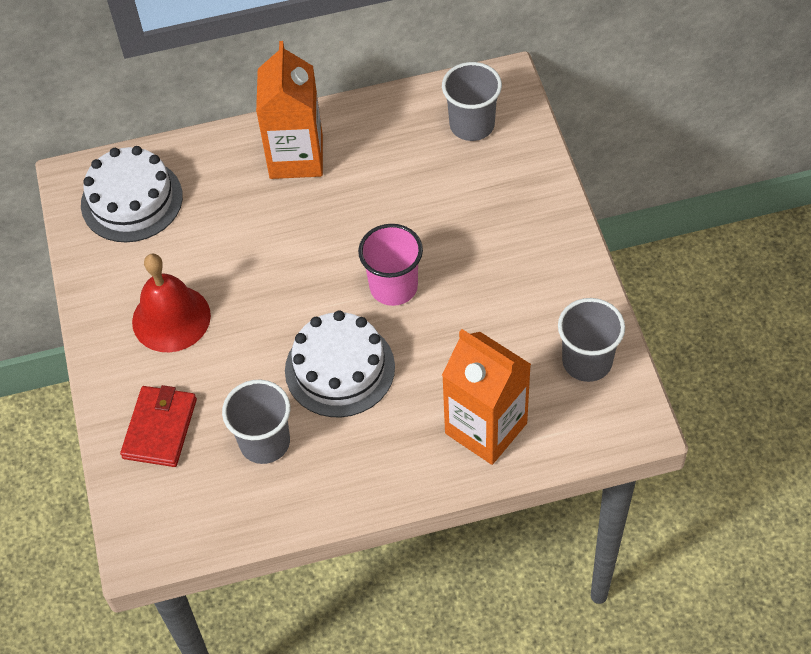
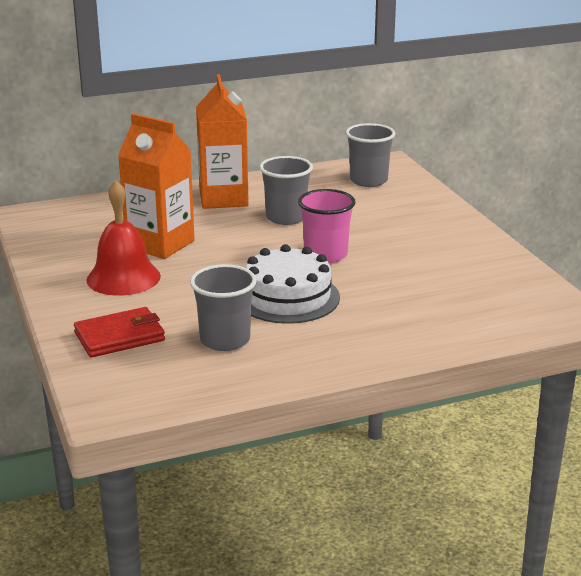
camera: 10 degrees left, 30 degrees down
(131, 200) = (80, 222): white cake -> none
(160, 428) = (120, 336): red wallet -> red wallet turned 60 degrees clockwise
(486, 428) = (435, 323): orange carton -> orange carton (160, 244)
(587, 361) = (513, 285): grey cup -> grey cup (286, 217)

